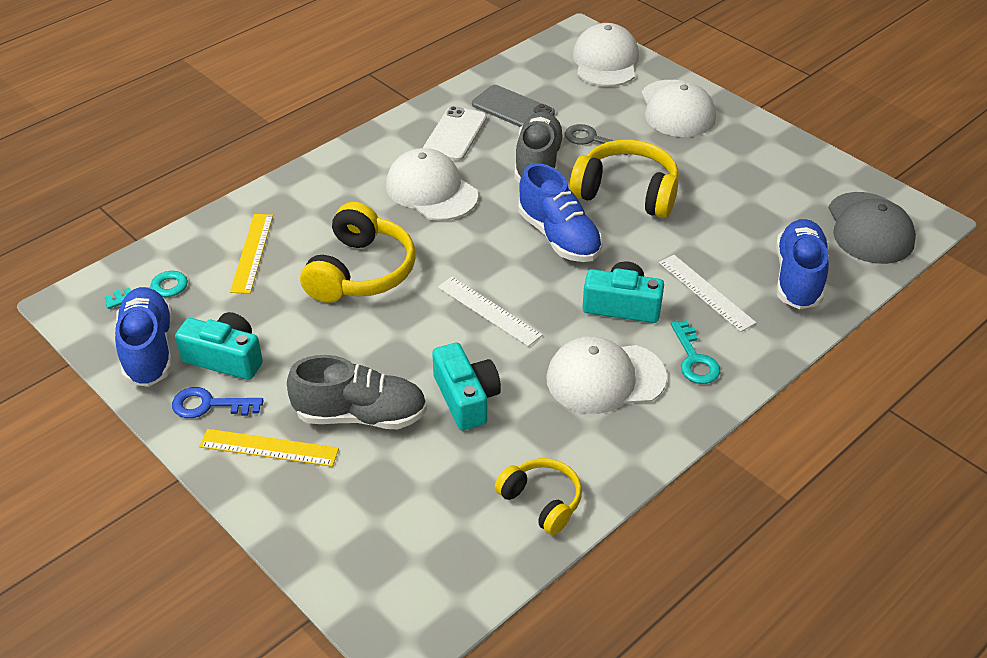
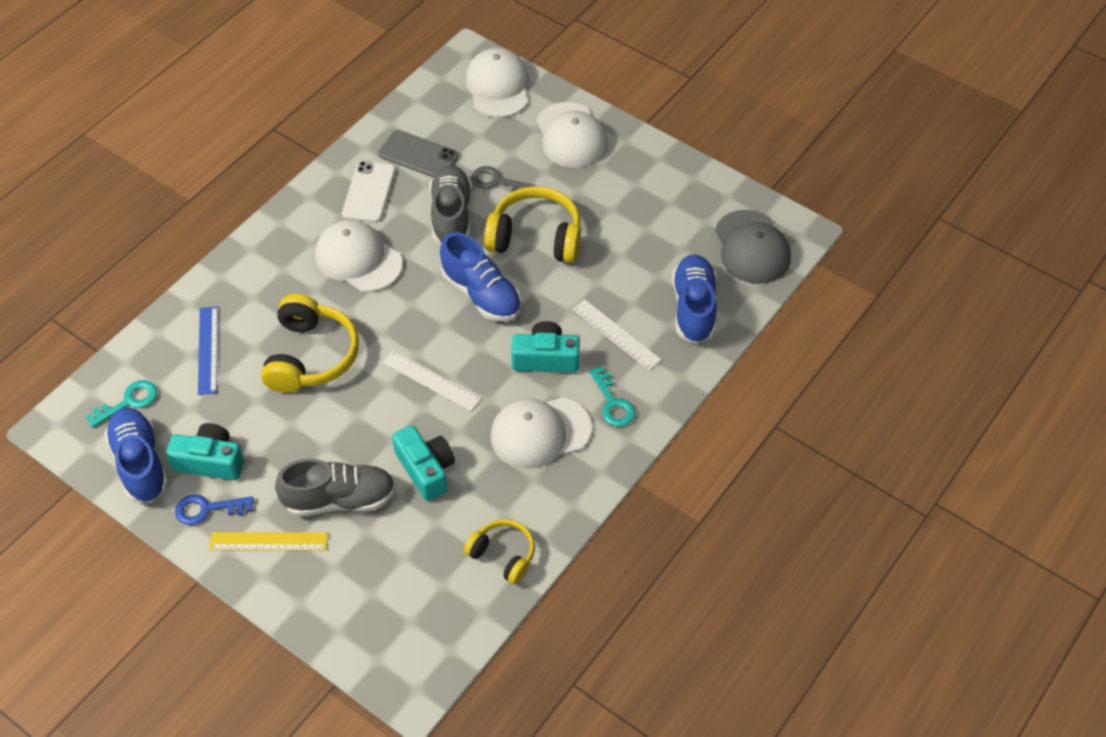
camera: 10 degrees left, 10 degrees up
(252, 253) = (208, 350): yellow ruler -> blue ruler

